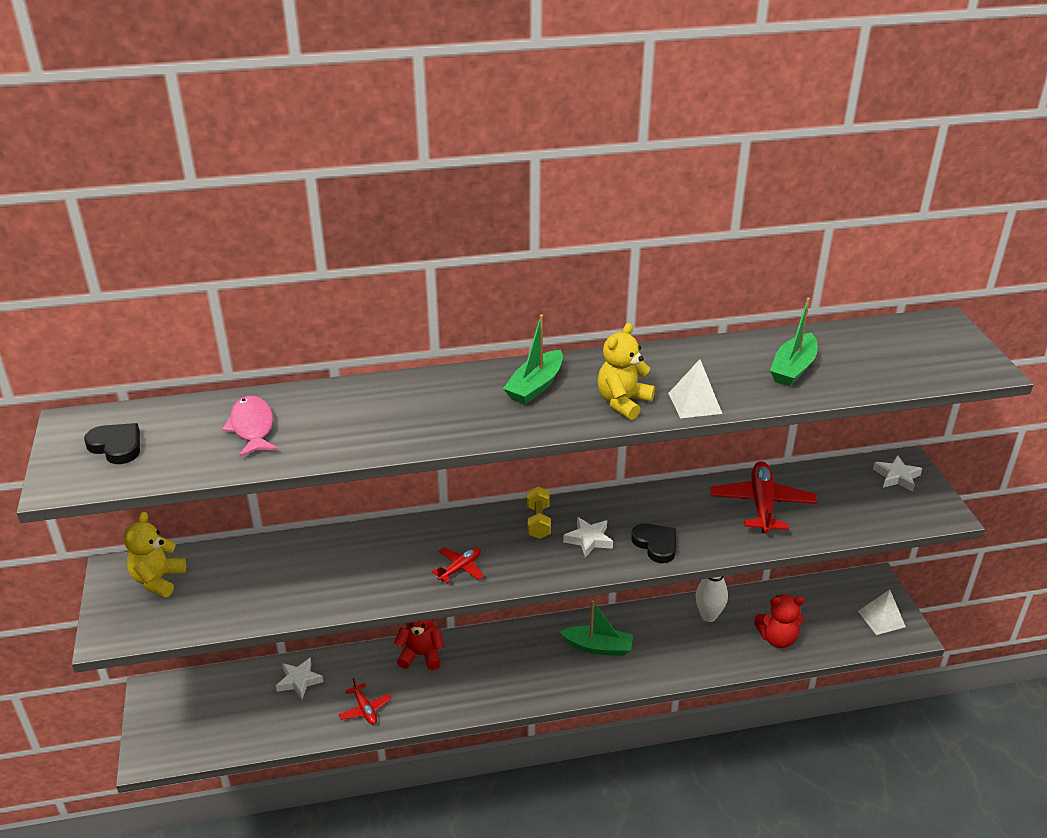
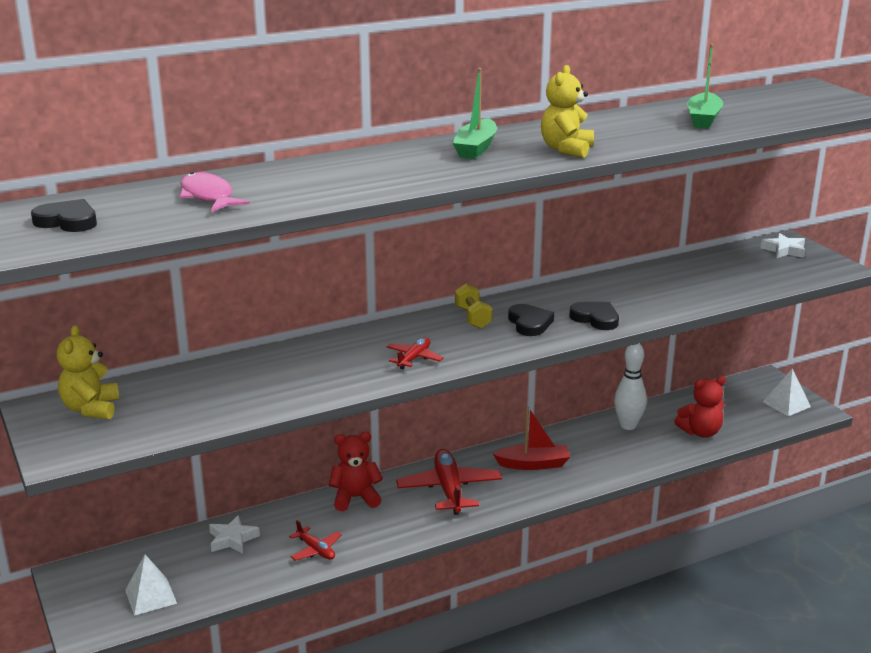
camera: 15 degrees left, 10 degrees down
(589, 540) = (529, 323): white star -> black heart
(598, 647) = (533, 464): green boat -> red boat
(694, 403) = (632, 144): white pyramid -> white pyramid (150, 596)
(762, 505) = (676, 281): red plane -> red plane (449, 490)

